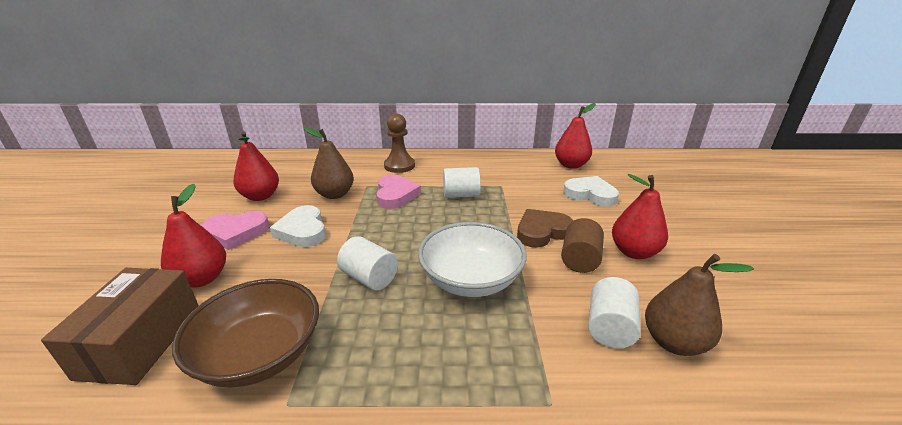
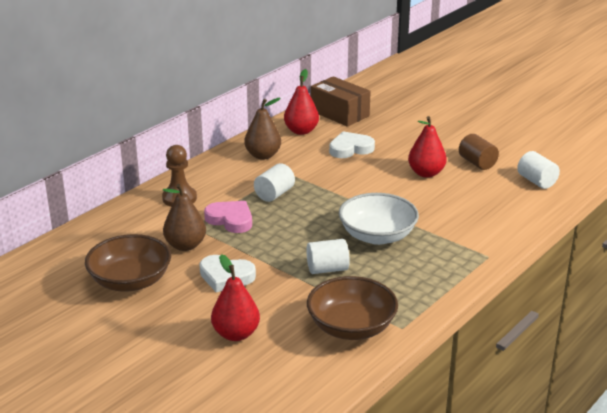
camera: 50 degrees left, 0 degrees up
(141, 341) = (283, 368): brown box -> brown box (340, 113)
(236, 232) = (183, 307): pink heart -> none
(260, 196) = (130, 281): red pear -> brown bowl
(542, 232) = (365, 189): brown heart -> none
(579, 259) = (408, 193): brown cylinder -> brown cylinder (477, 163)
(609, 328) = (467, 216): white cylinder -> white cylinder (536, 181)
(674, 342) = (496, 206): brown pear -> brown pear (263, 155)

